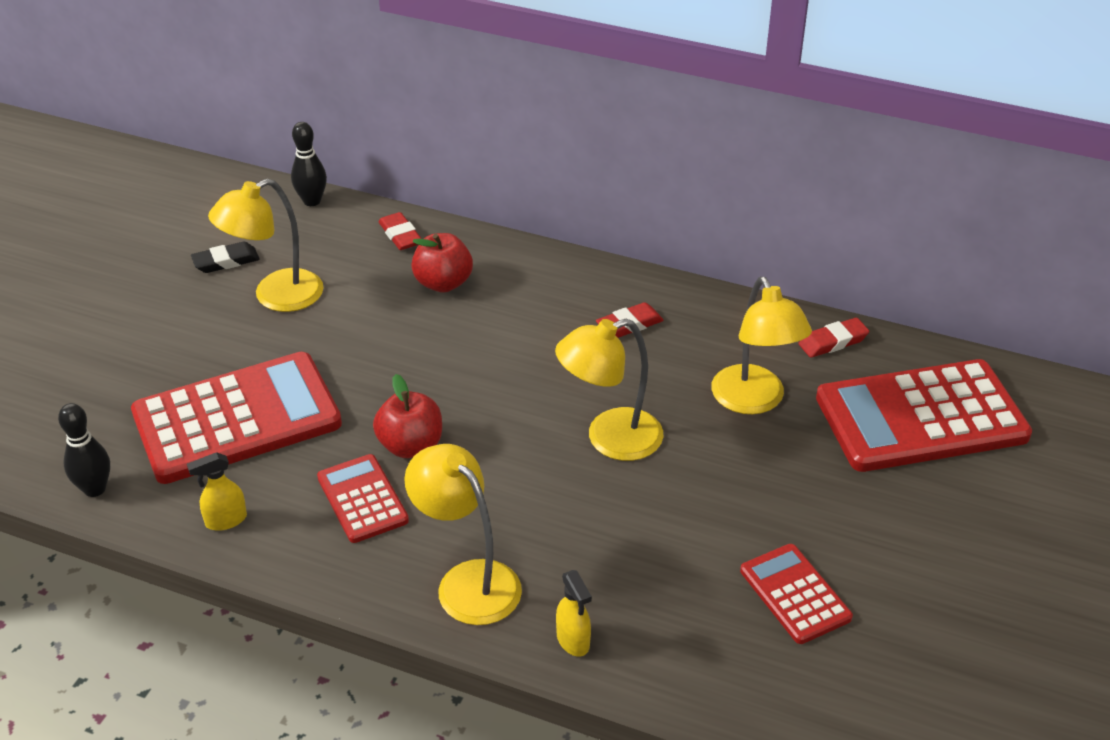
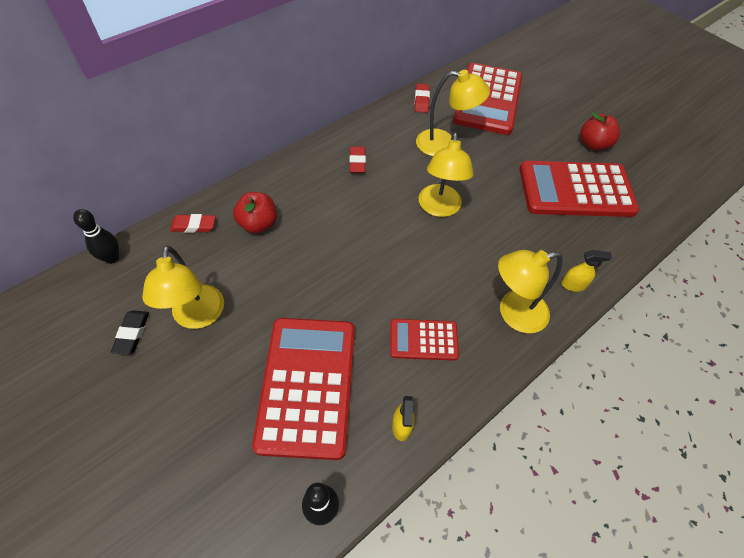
camera: 65 degrees left, 15 degrees up
(411, 446) = (392, 297): red apple -> red apple (593, 144)
(794, 594) = (576, 190): red calculator -> red calculator, size x1.96

